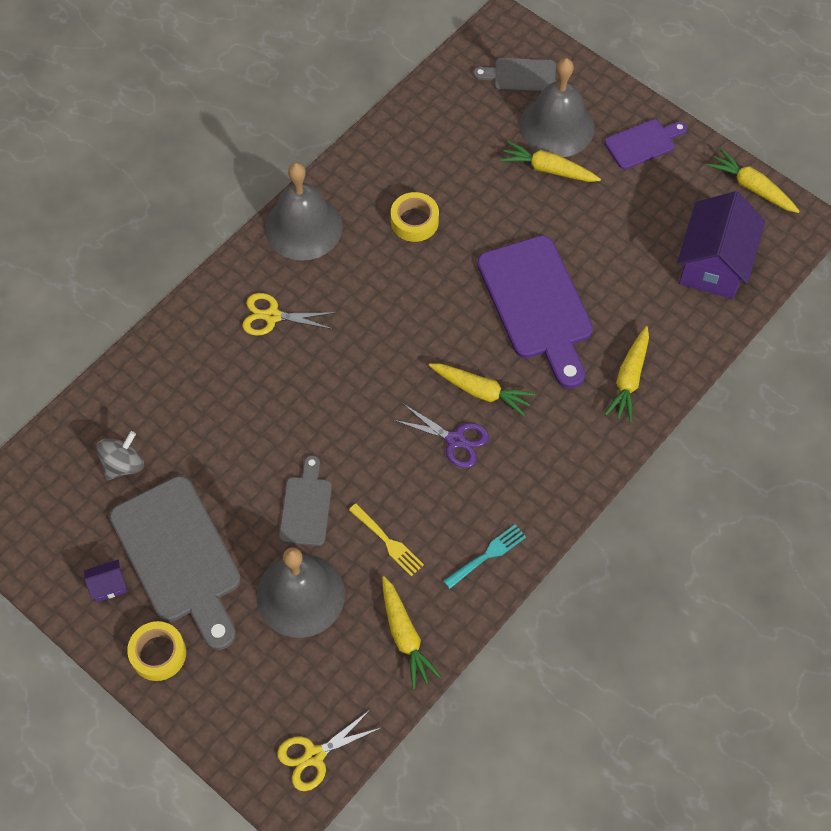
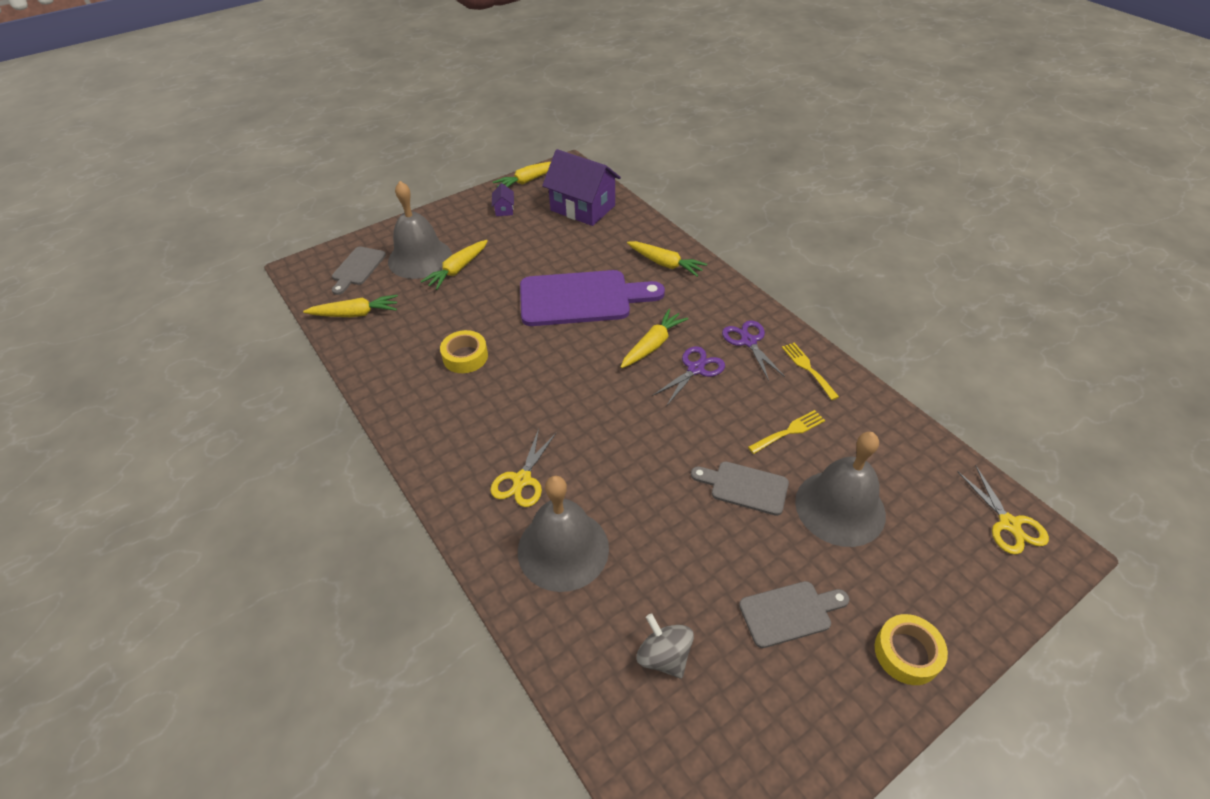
camera: 75 degrees left, 15 degrees down
(108, 585) = (820, 697): purple house -> purple house (504, 209)
(179, 557) = (789, 613): grey cutting board -> grey cutting board, size x0.52
(303, 227) = (430, 437): grey bell -> grey bell (563, 549)
(405, 636) = (883, 435): yellow carrot -> yellow carrot (356, 314)
(487, 555) = (807, 368): turquoise fork -> yellow fork
(515, 488) = (748, 341): none -> purple scissors
(643, 143) = (462, 219): purple cutting board -> none

